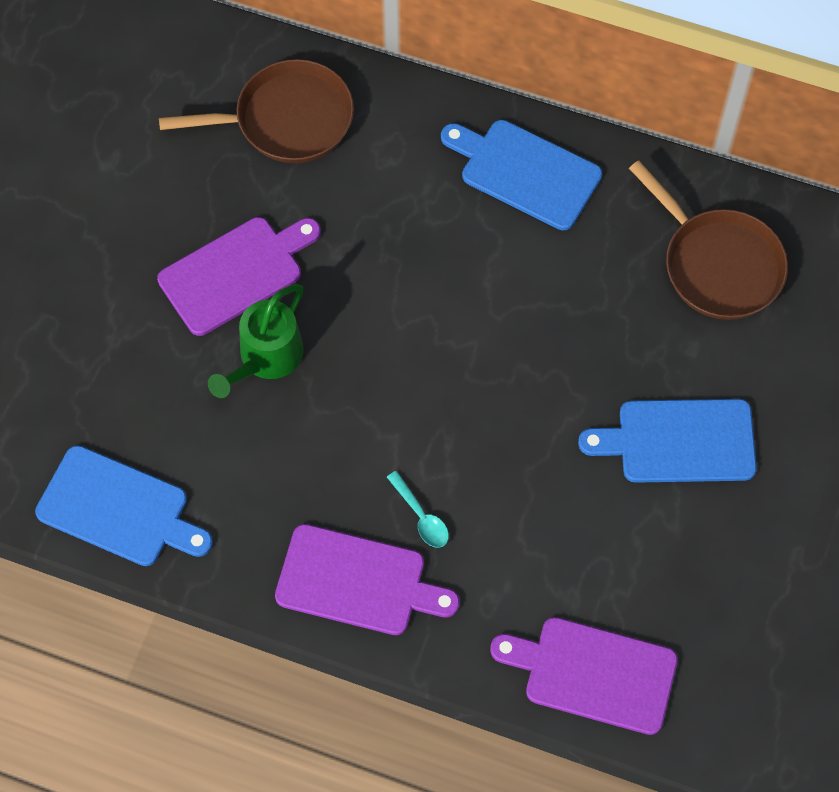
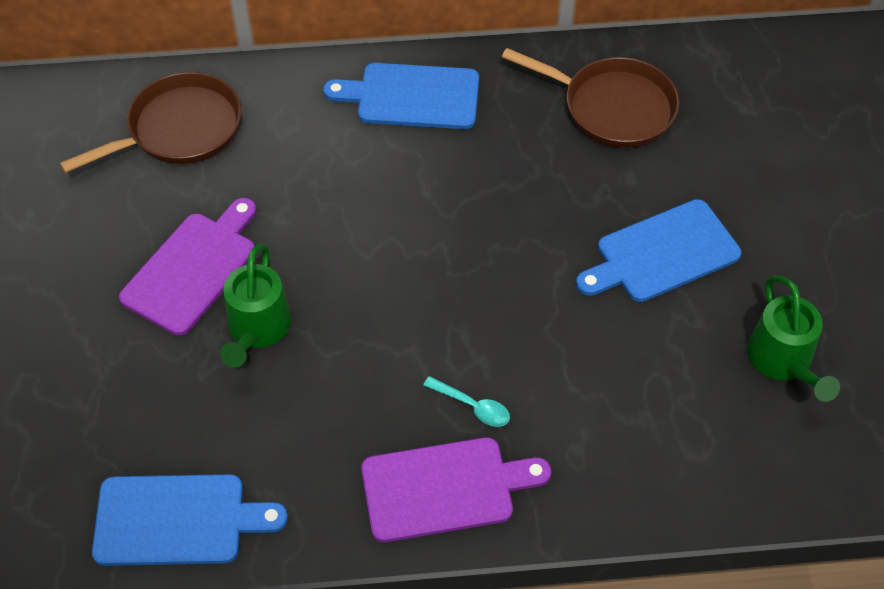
camera: 25 degrees left, 10 degrees down
(593, 674) = (703, 477): purple cutting board -> none
(732, 599) = (783, 362): none -> green watering can

